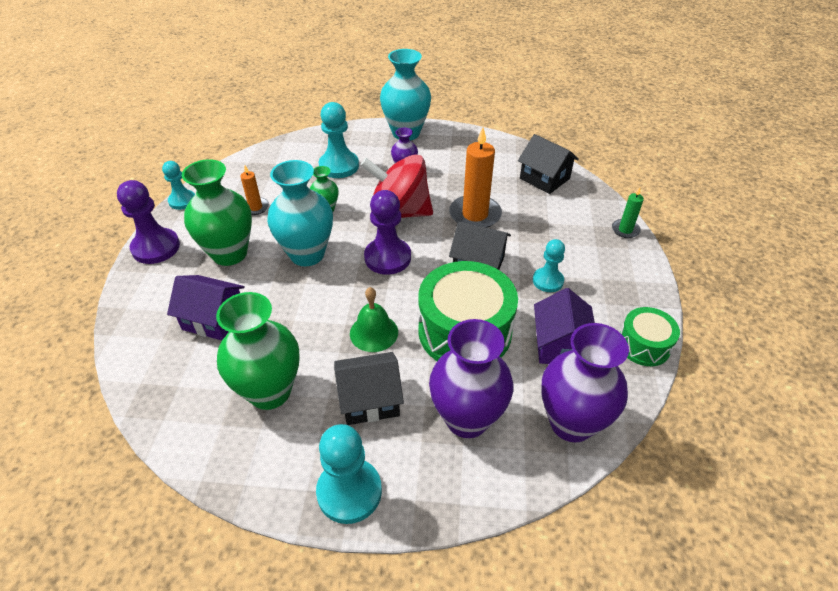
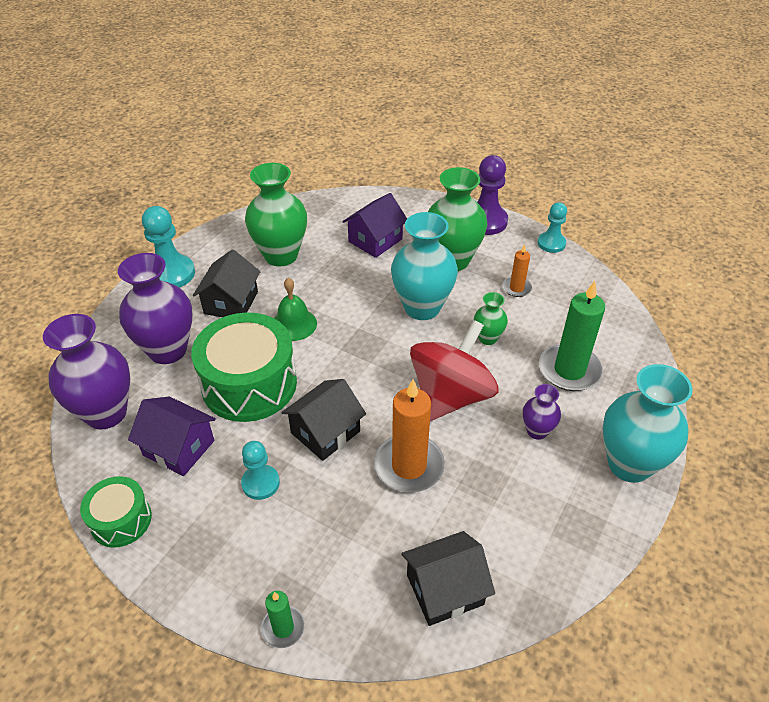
camera: 115 degrees right, 0 degrees up
(339, 166) = (569, 370): turquoise pawn -> green candle
(387, 258) = (382, 362): purple pawn -> none

